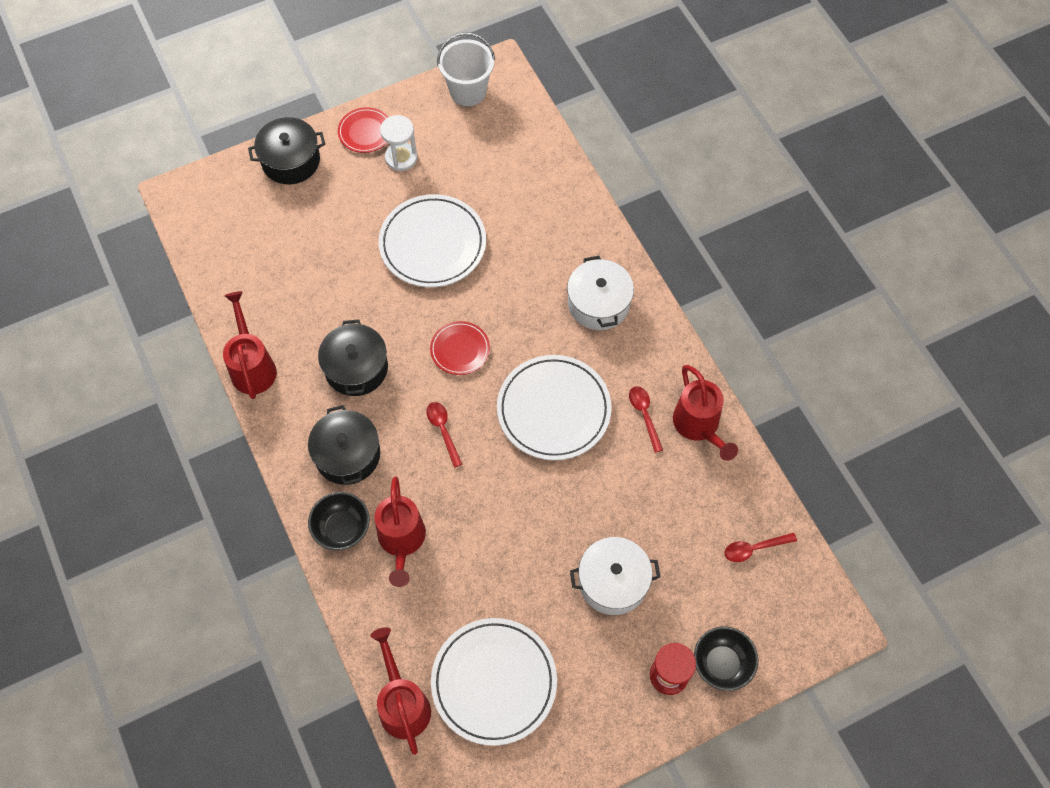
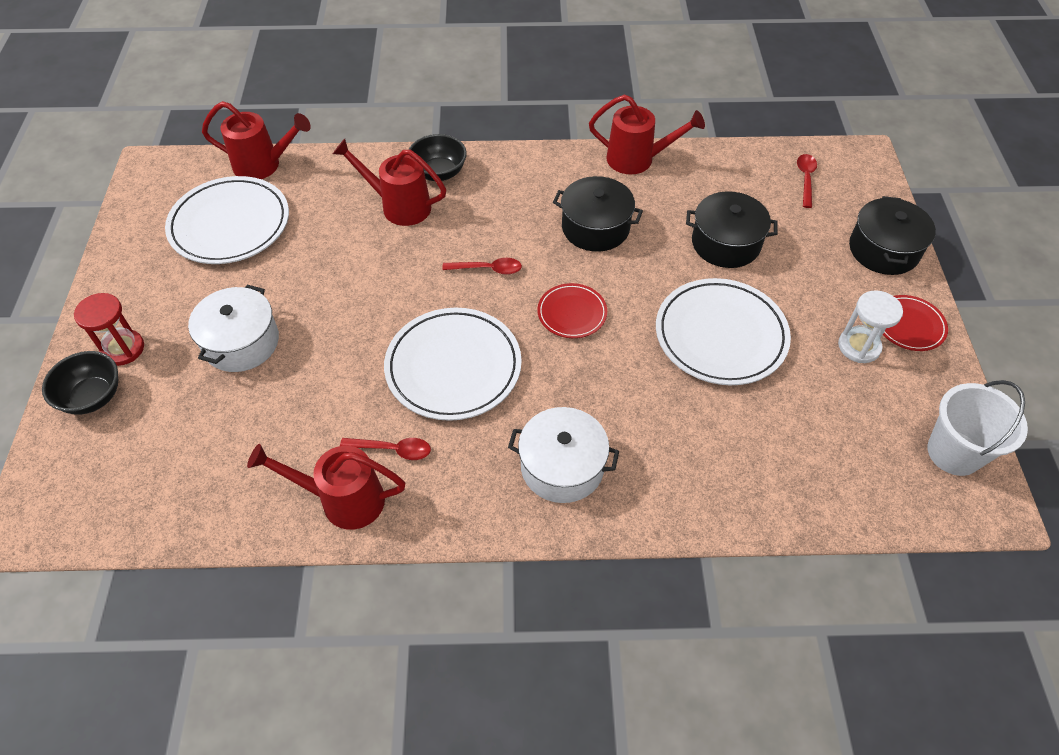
camera: 115 degrees right, 10 degrees down
(347, 454) = (507, 196): black pot -> black pot (726, 243)
(754, 548) = (170, 485): red spoon -> red spoon (805, 179)

